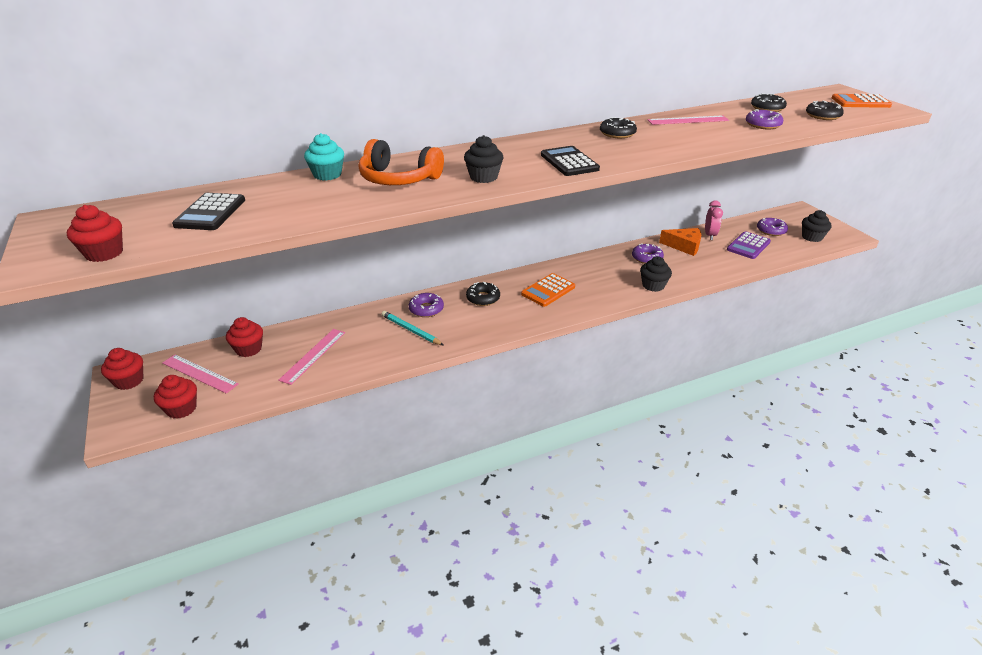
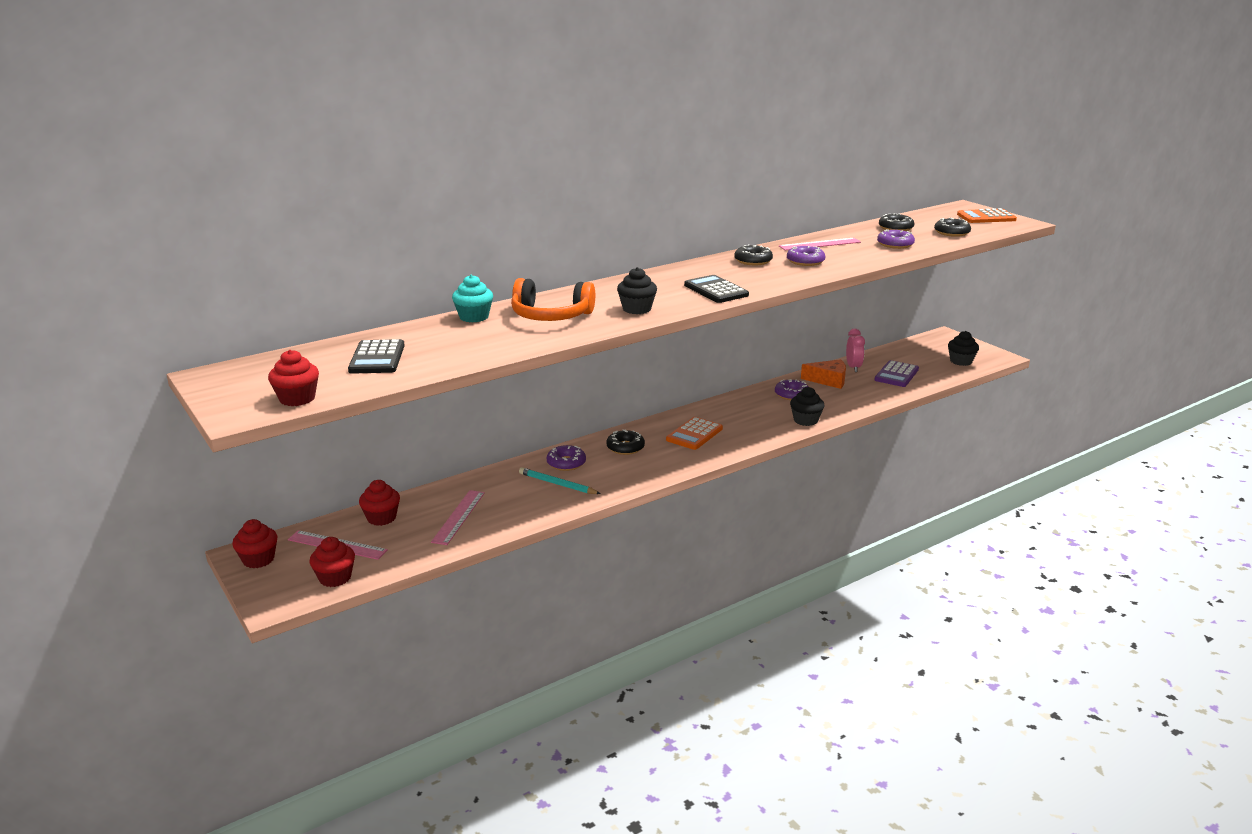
camera: 10 degrees left, 10 degrees down
(771, 230) = (917, 358): purple donut -> purple donut (805, 261)

